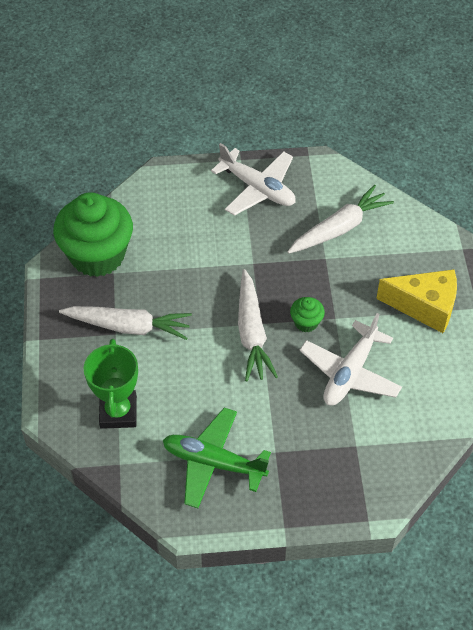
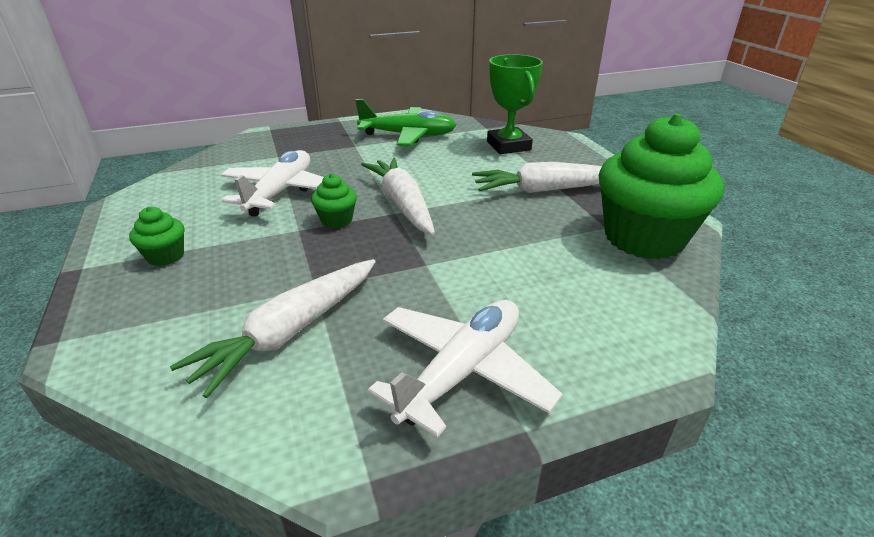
camera: 165 degrees right, 20 degrees down
(257, 188) = (462, 371): white plane -> white plane turned 105 degrees clockwise
(424, 307) = (165, 256): yellow cheese -> green cupcake

